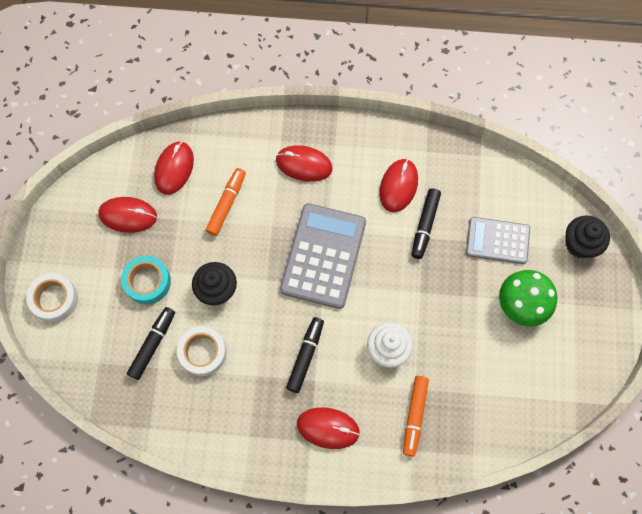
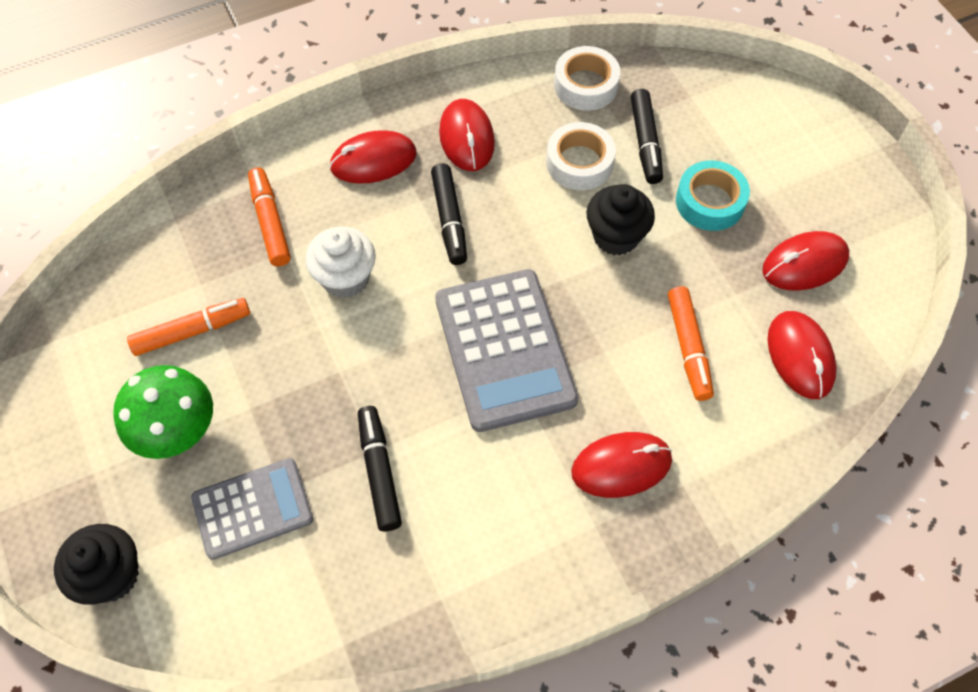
camera: 150 degrees right, 10 degrees down
(54, 299) = (801, 130): white tape -> white tape (585, 85)
(398, 186) = (454, 512): red mouse -> red mouse (467, 138)
(491, 363) = (192, 331): none -> orange marker

